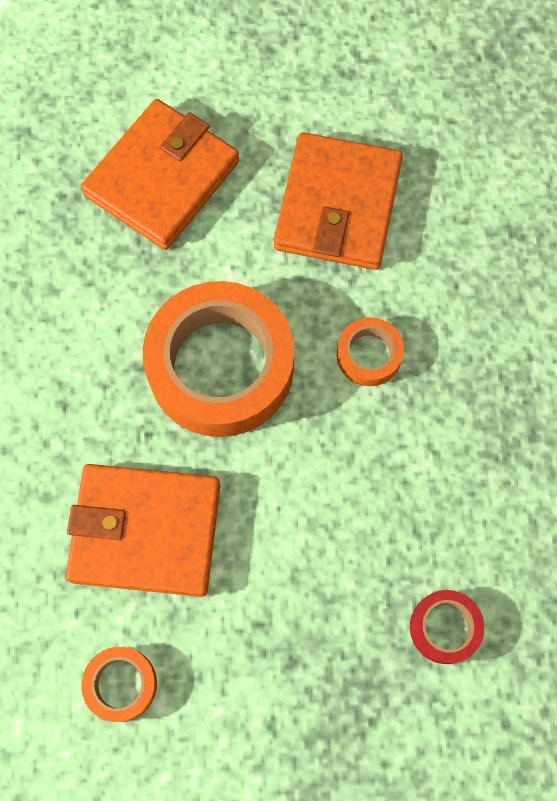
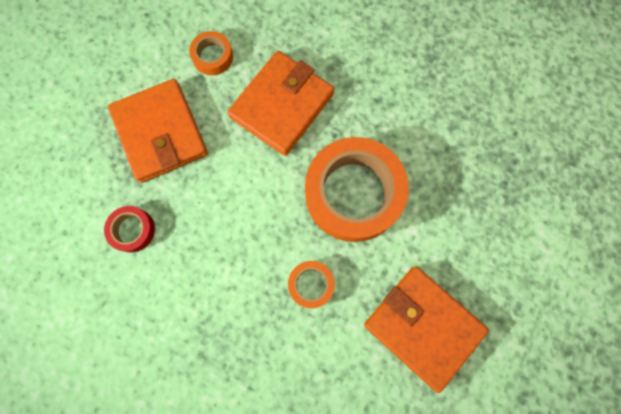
camera: 120 degrees right, 5 degrees up
(162, 178) = (499, 225): orange wallet -> orange wallet (161, 133)

